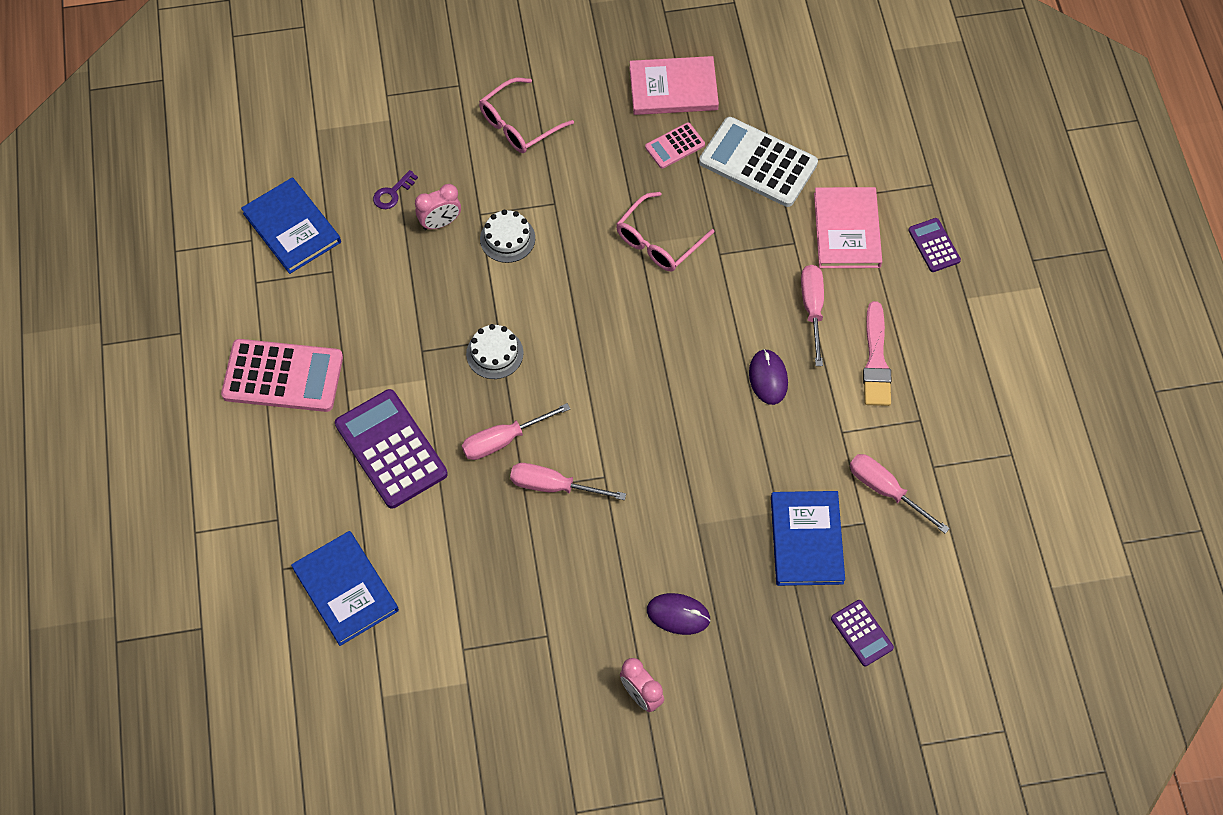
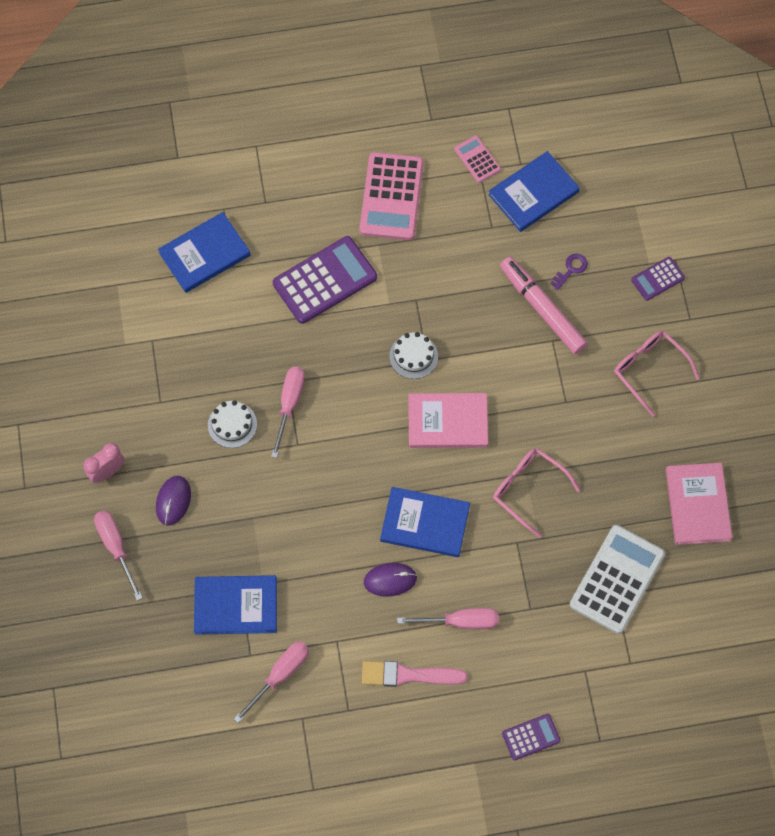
camera: 90 degrees right, 5 degrees up
(392, 193) = (571, 269): purple key -> purple key turned 90 degrees clockwise
(440, 223) = (542, 309): pink clock -> pink marker
(503, 440) = (332, 365): pink screwdriver -> pink screwdriver (116, 547)
(507, 238) = (527, 363): white cake -> white cake (232, 424)
(675, 146) = (632, 505): pink calculator -> pink calculator (477, 159)
(700, 343) = (425, 523): none -> blue book
(846, 230) = (545, 657): pink book -> pink book (447, 422)
(862, 633) = (151, 647): purple calculator -> purple calculator (657, 279)

